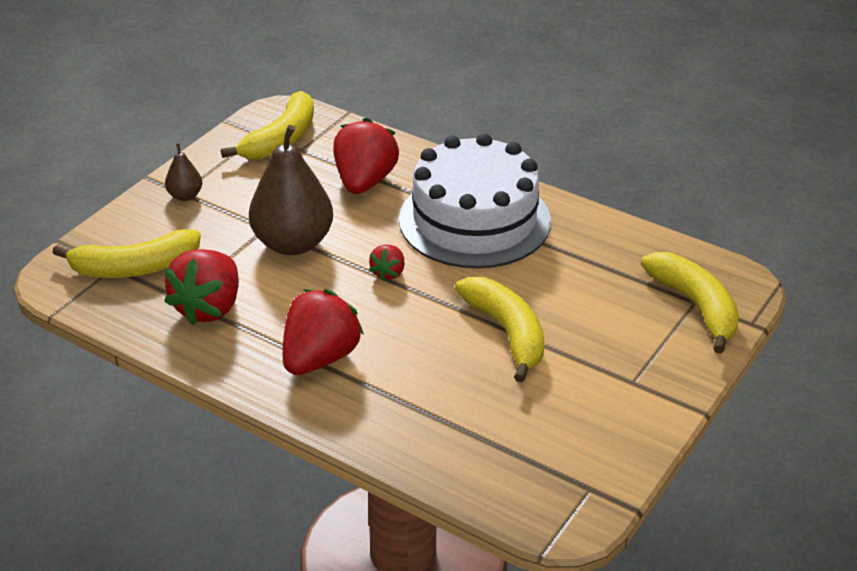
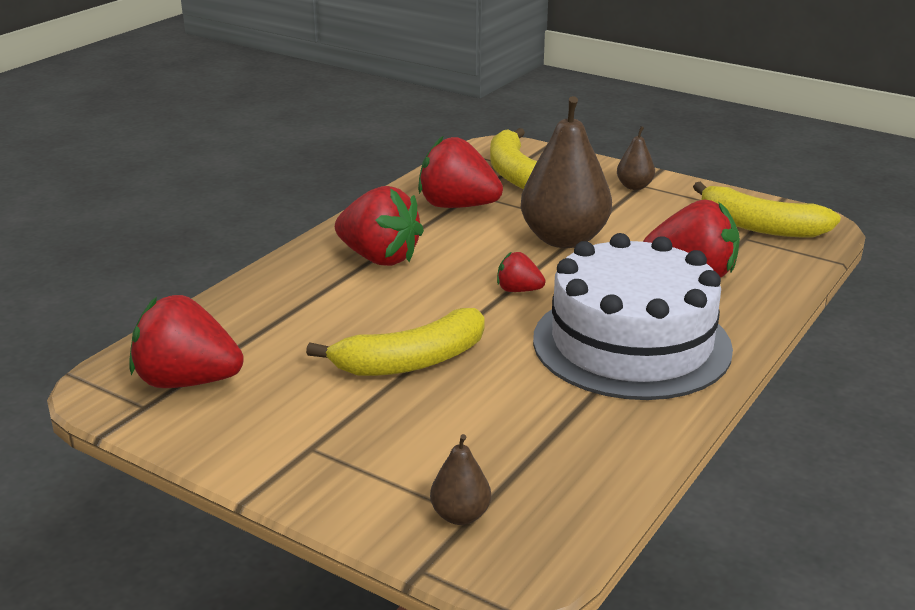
camera: 90 degrees right, 10 degrees down
(549, 466) = (187, 381): none -> red strawberry
(696, 306) = (460, 515): yellow banana -> brown pear

